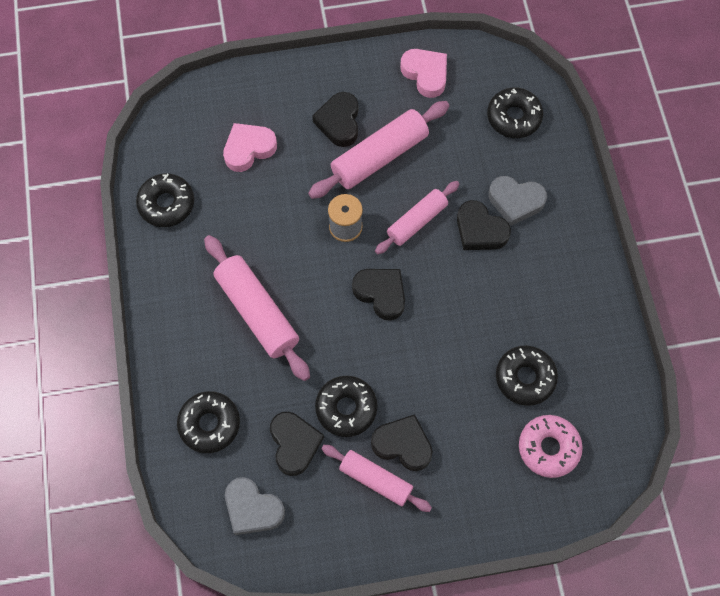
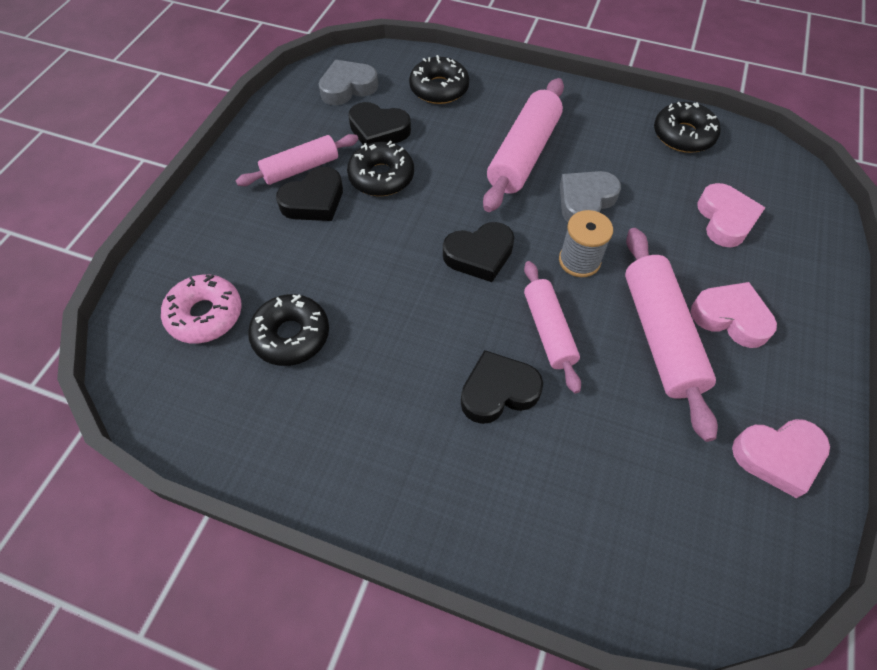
camera: 120 degrees right, 10 degrees down
(257, 312) = (523, 155): pink rolling pin -> pink rolling pin turned 60 degrees counterclockwise
(339, 122) = (730, 318): black heart -> pink heart
(513, 117) = (655, 538): black donut -> none
(515, 201) = (515, 458): grey heart -> grey heart (585, 201)

